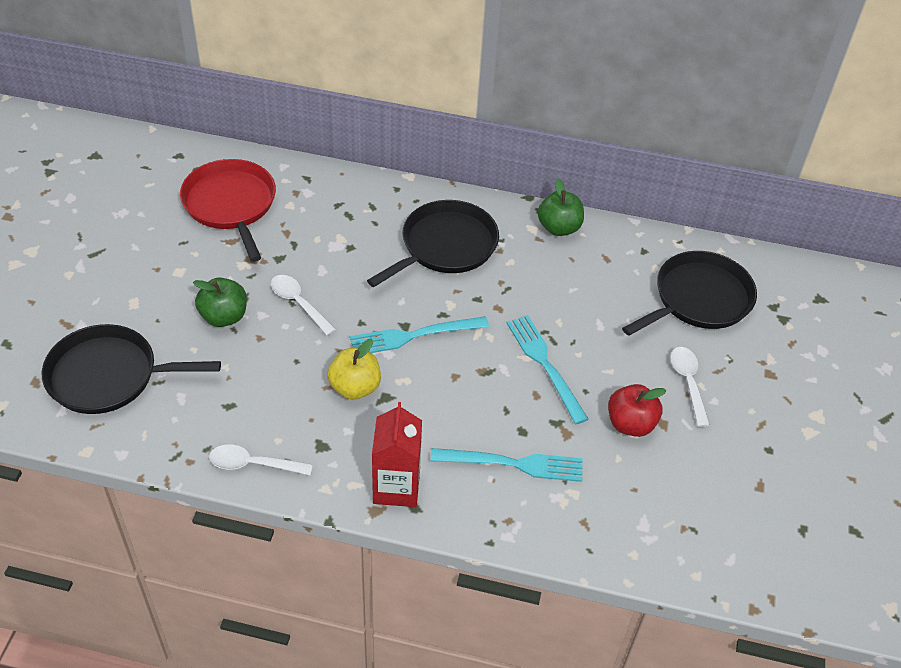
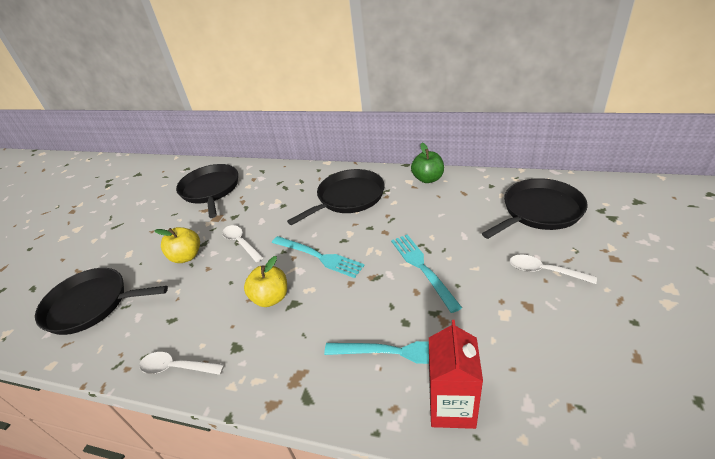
camera: 10 degrees right, 10 degrees down
(224, 317) = (186, 256): green apple -> yellow apple
(231, 205) = (210, 190): red pan -> black pan
(396, 487) = (293, 380): red carton -> red carton (451, 406)
(412, 336) = (320, 257): turquoise fork -> turquoise fork turned 135 degrees counterclockwise
(630, 424) = (500, 309): red apple -> none
(688, 382) = (544, 271): white spoon -> white spoon turned 60 degrees counterclockwise

